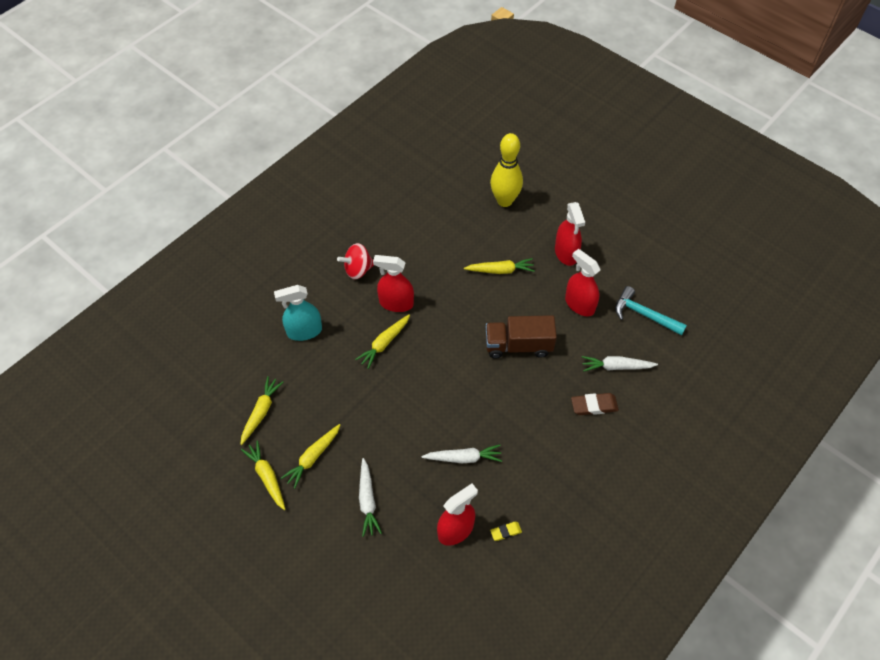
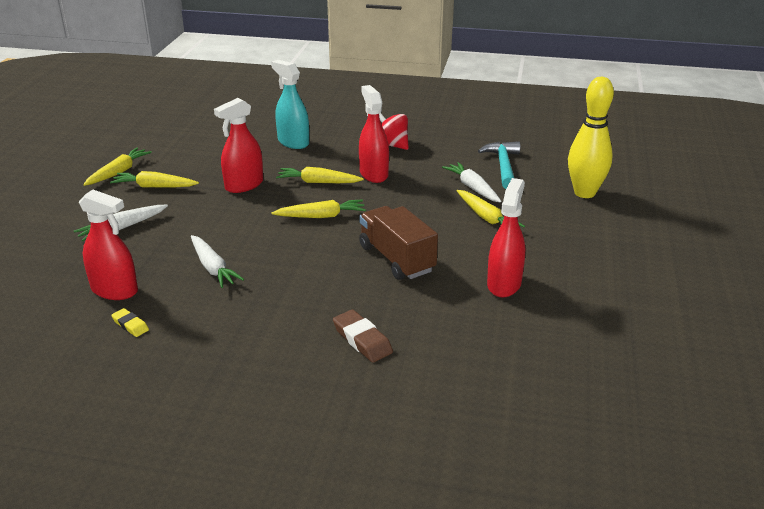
camera: 60 degrees right, 25 degrees down
(261, 412) = (187, 150): yellow carrot -> yellow carrot (321, 216)
(566, 253) = (567, 252): red spray bottle -> red spray bottle (244, 185)
(616, 367) = (440, 341): white carrot -> white carrot (472, 188)
(644, 314) = (549, 340): turquoise hammer -> turquoise hammer (503, 166)

